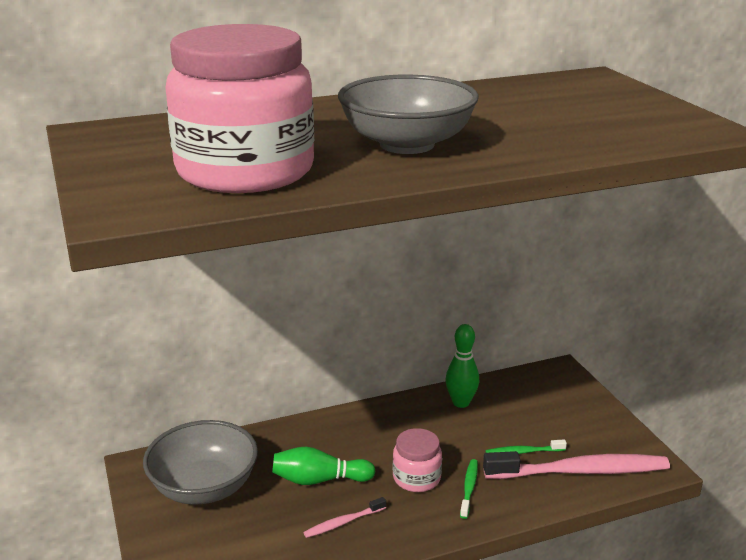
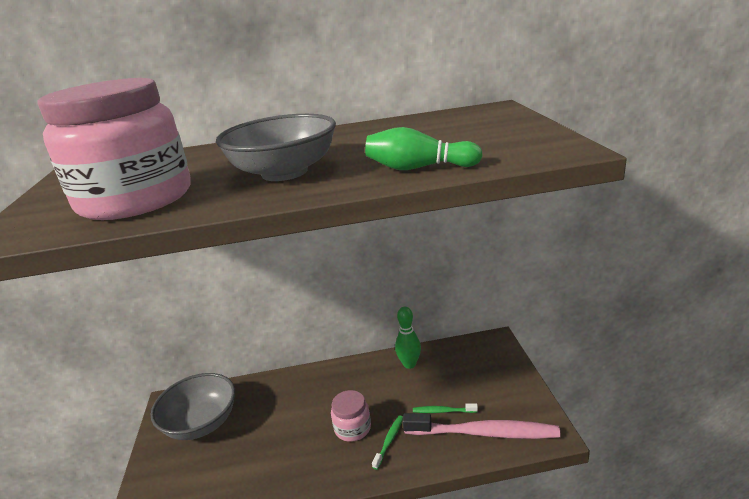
camera: 15 degrees right, 0 degrees up
(319, 480) = (281, 424): green bowling pin -> green bowling pin (419, 168)
(343, 522) = (284, 463): pink toothbrush -> none

